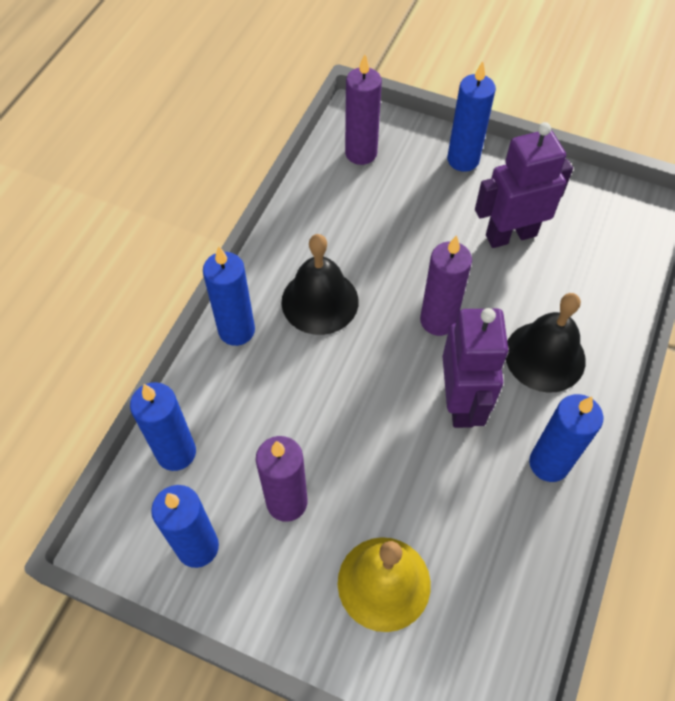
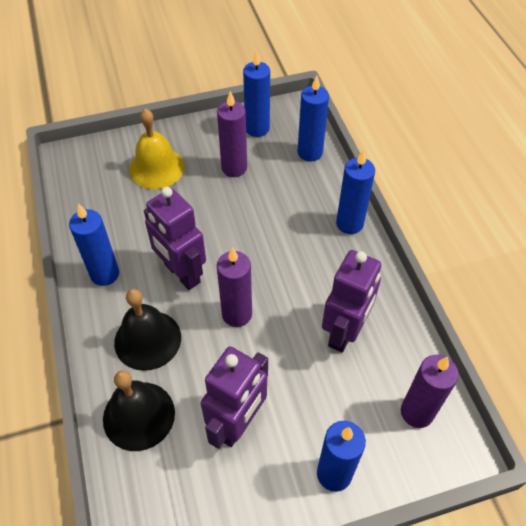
camera: 140 degrees right, 5 degrees down
(320, 301) = (322, 273): black bell -> black bell (139, 415)
(355, 239) = (344, 332): none -> purple robot

